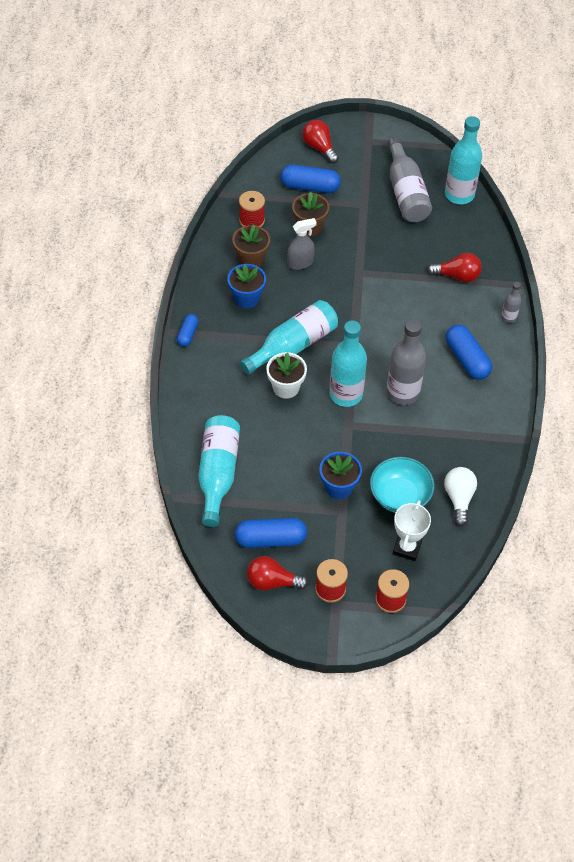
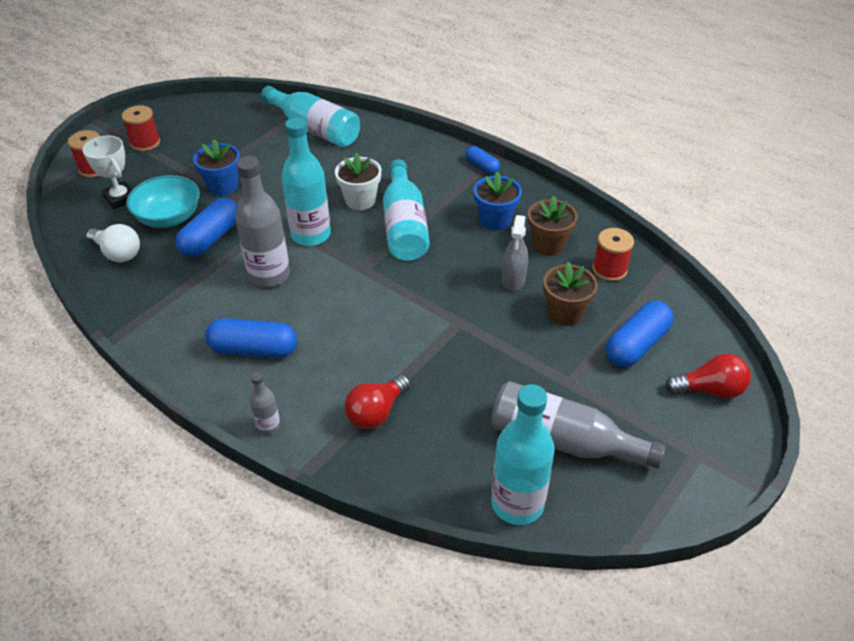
camera: 125 degrees right, 10 degrees down
(270, 539) = (224, 132): blue capsule -> blue capsule (211, 238)
(272, 582) = (189, 119): red light bulb -> none

